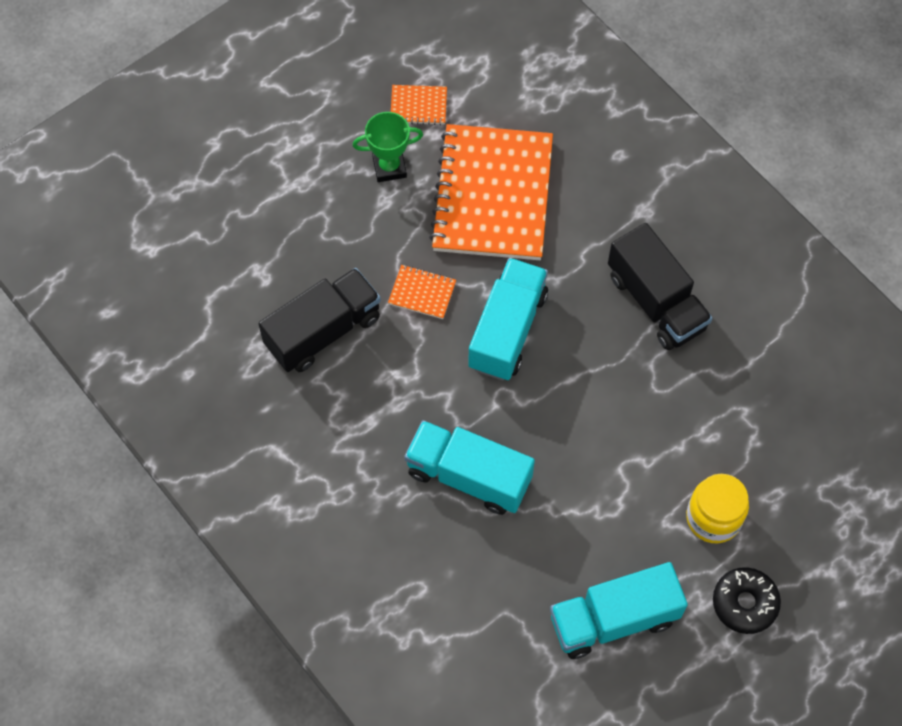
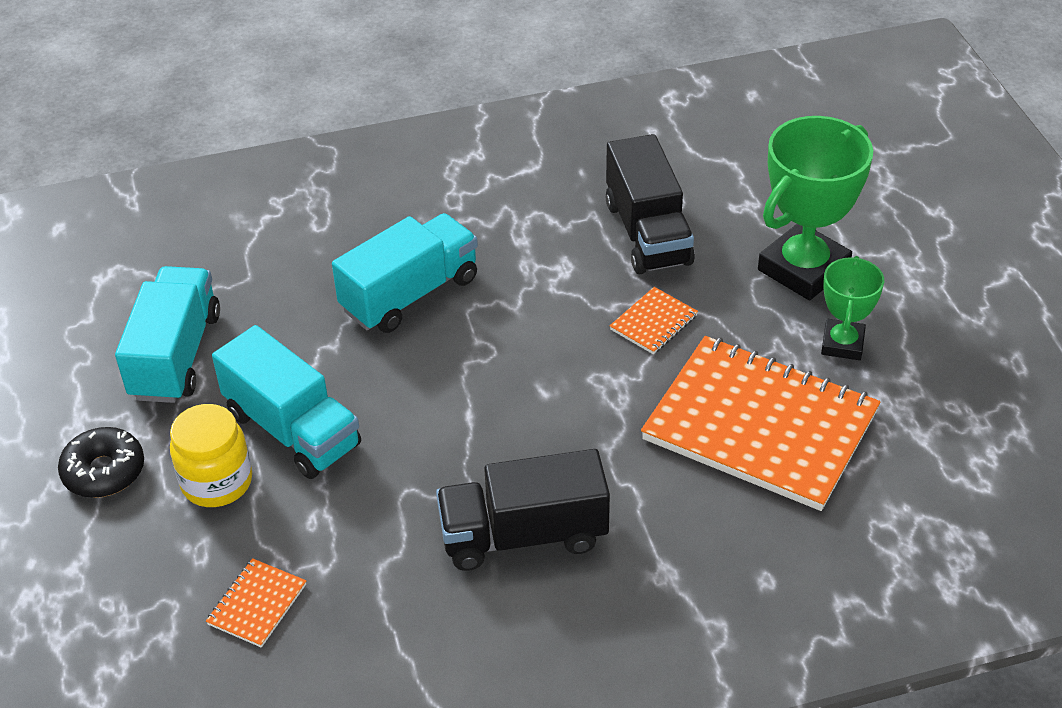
camera: 115 degrees right, 20 degrees down
(319, 213) = (803, 269): none -> green trophy
(418, 106) = (927, 397): orange notebook -> orange notebook (257, 604)
(507, 330) = (564, 380): turquoise truck -> turquoise truck (292, 429)

